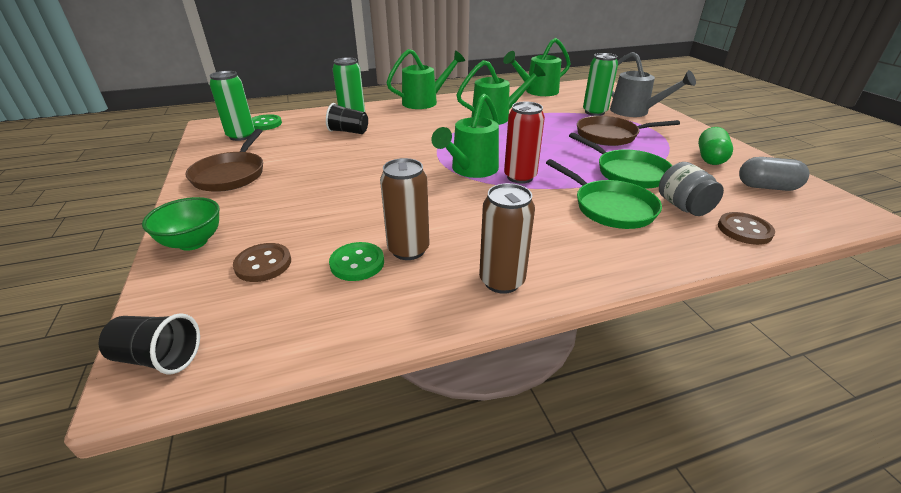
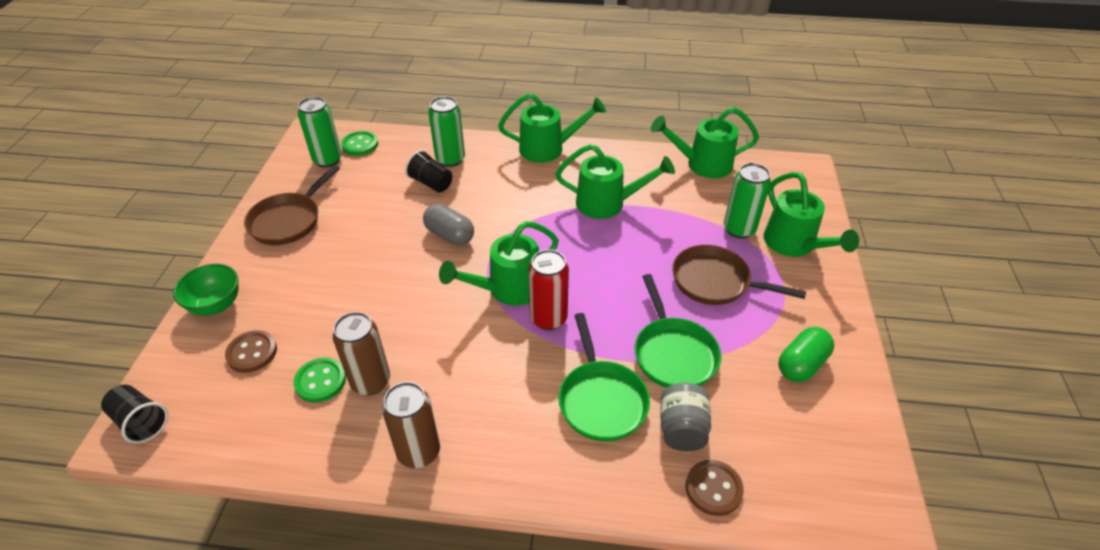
camera: 25 degrees right, 10 degrees up
(634, 112) = (794, 245): grey watering can -> green watering can
(766, 187) = (817, 438): grey capsule -> grey capsule (450, 235)

